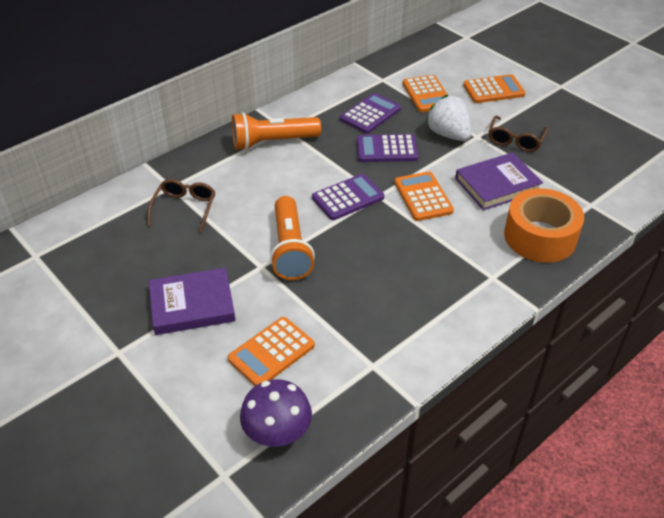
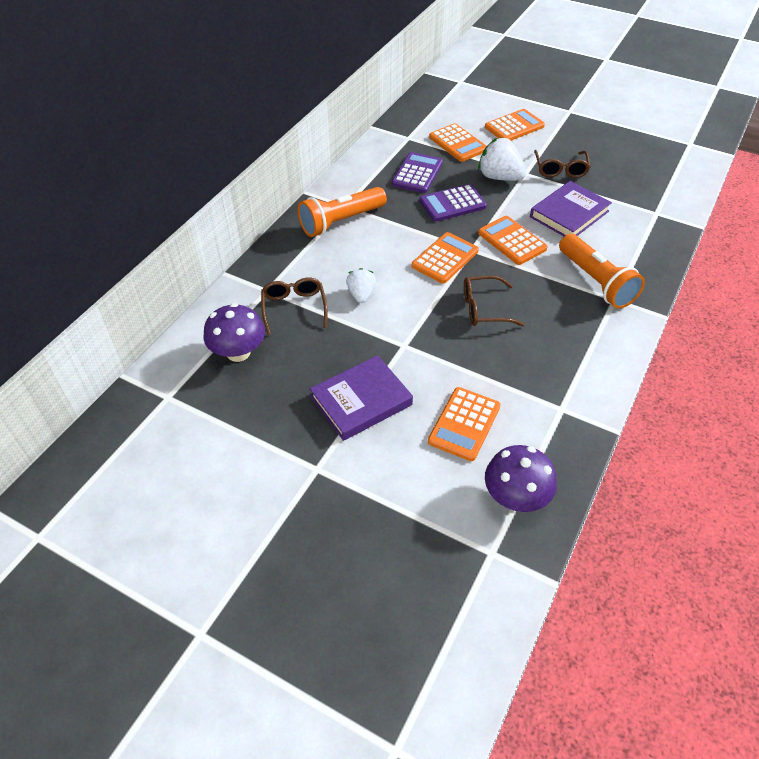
camera: 20 degrees left, 5 degrees up
(114, 234) = (238, 352): none -> purple mushroom
(250, 211) = (361, 294): none -> white strawberry
(290, 249) = (422, 321): orange flashlight -> orange flashlight (596, 282)
(348, 198) = (445, 258): purple calculator -> orange calculator
(356, 253) = (484, 308): none -> brown glasses
(540, 237) = (632, 252): orange tape -> none

